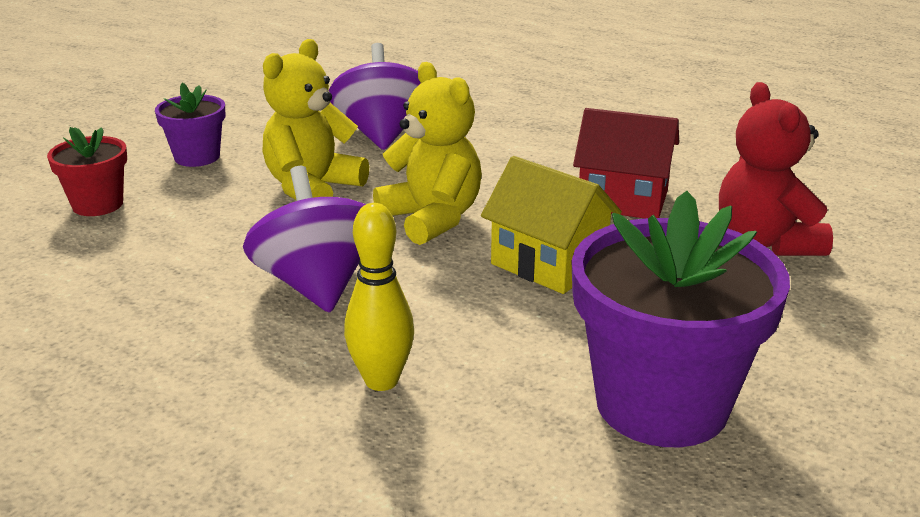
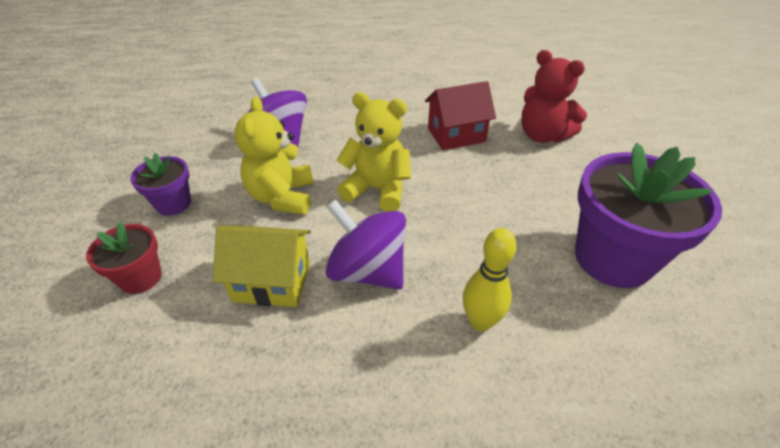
camera: 35 degrees left, 15 degrees up
(548, 264) = (469, 194): yellow house -> yellow house (272, 282)

